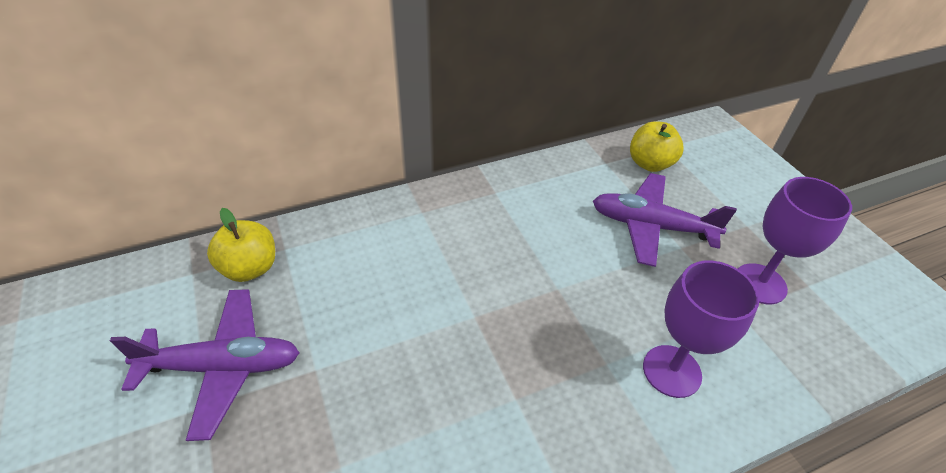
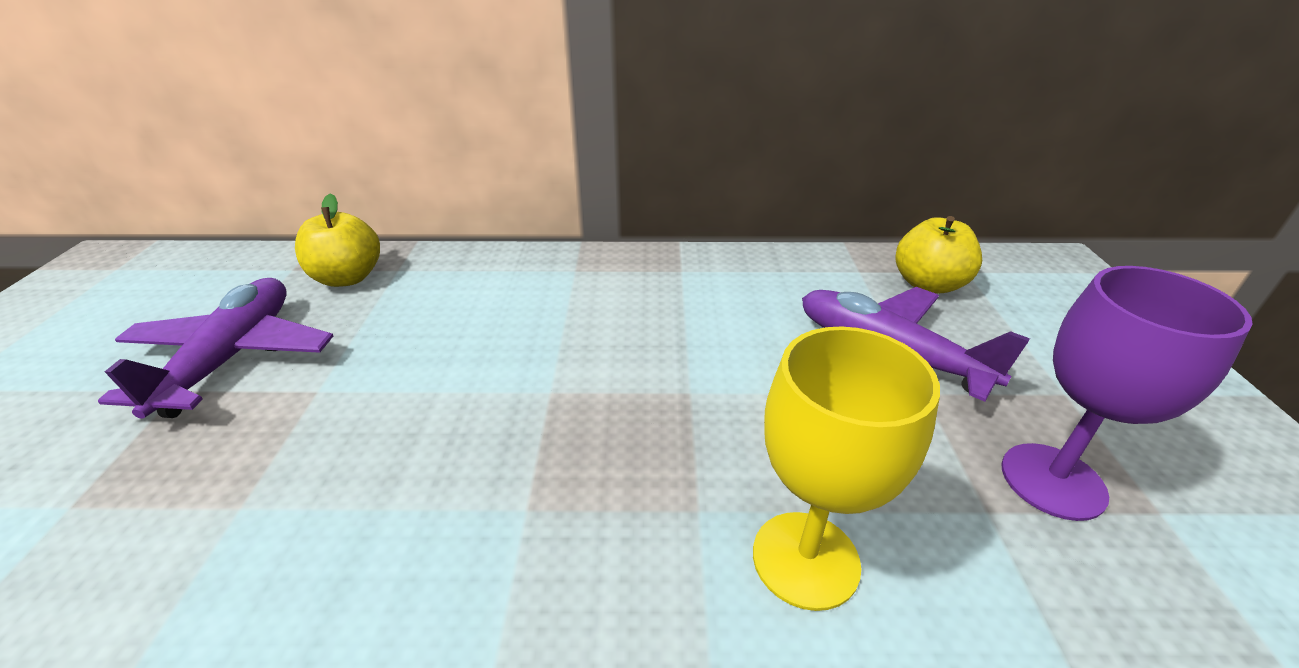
camera: 25 degrees right, 10 degrees down
(222, 366) = (232, 358): purple plane -> purple plane turned 105 degrees counterclockwise
(671, 371) = (805, 559): purple goblet -> yellow goblet

